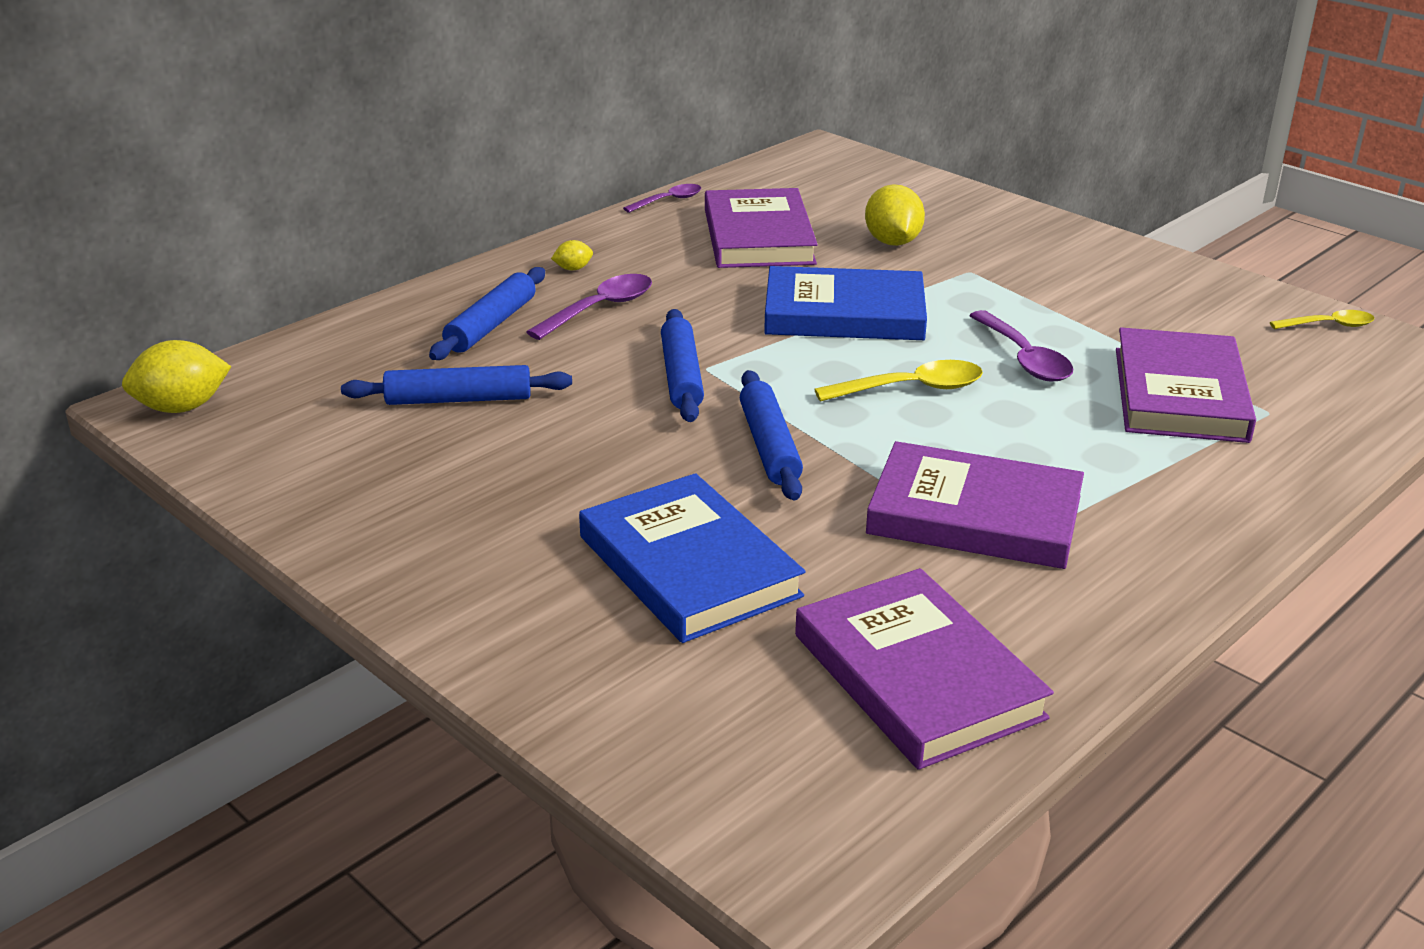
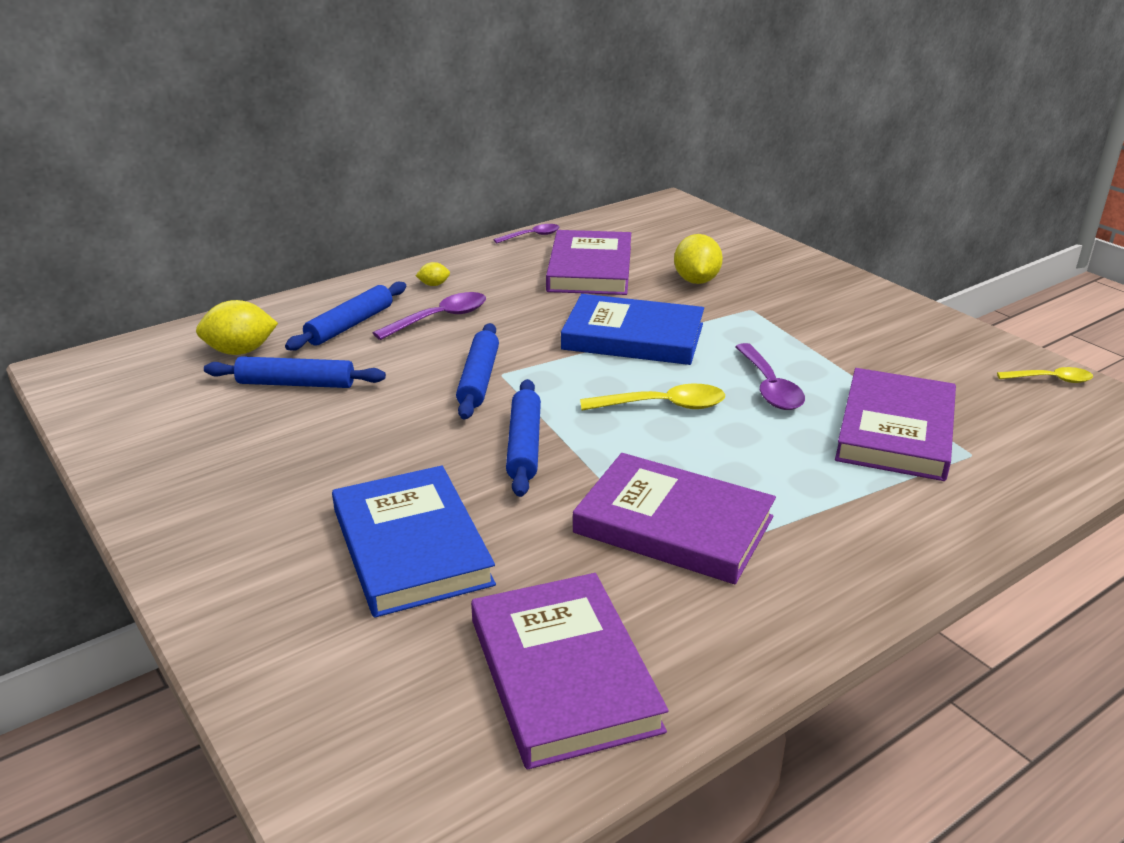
camera: 10 degrees right, 0 degrees up
(182, 408) = (88, 373): yellow lemon -> yellow lemon (240, 351)

